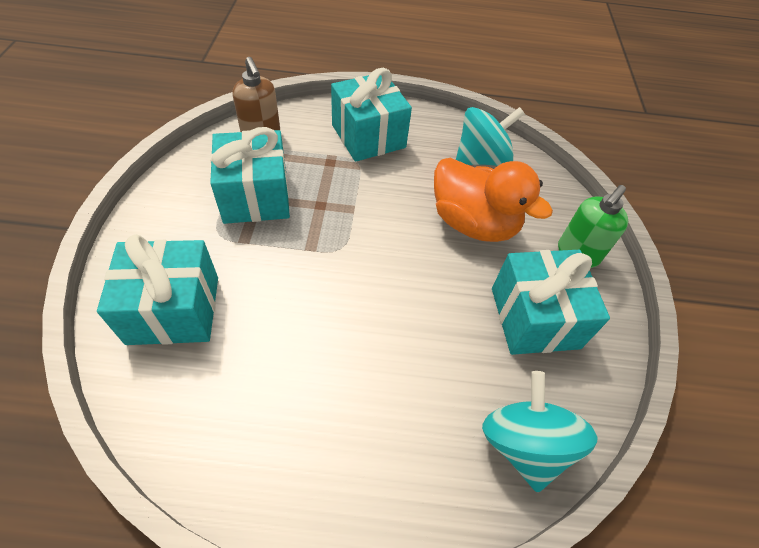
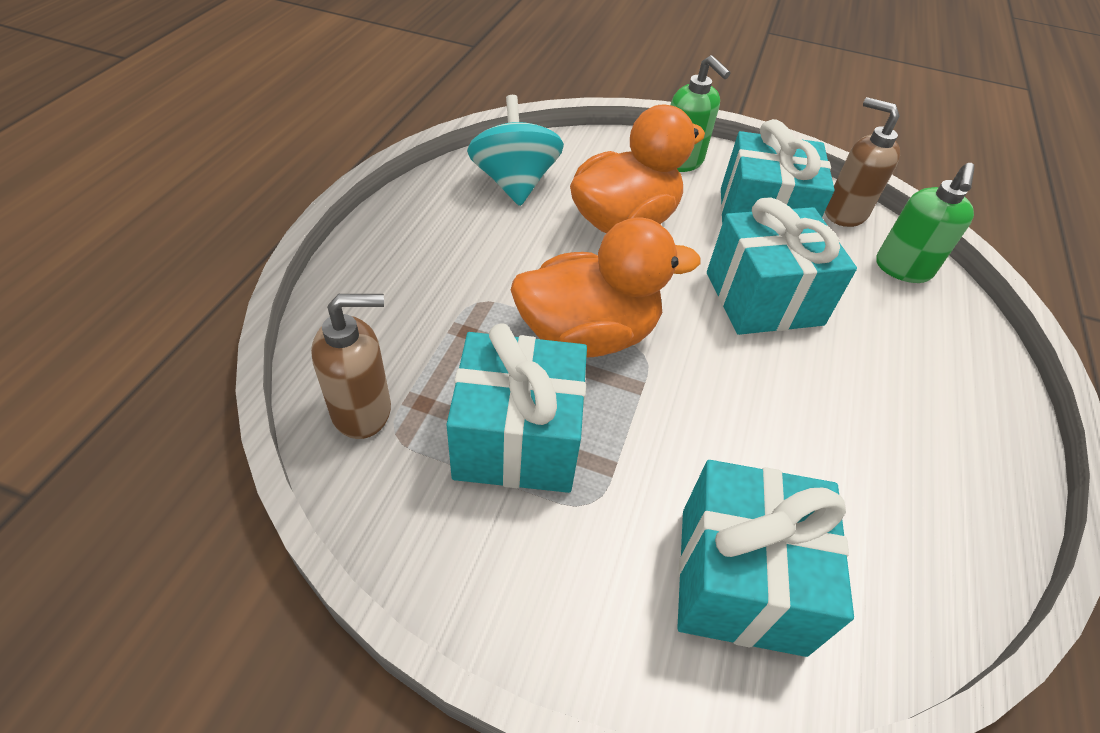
camera: 75 degrees left, 5 degrees down
(347, 217) = (588, 334): none -> orange duck
(368, 136) = (425, 276): turquoise gift -> turquoise gift (763, 298)
(524, 443) = (902, 269): turquoise spinning top -> green soap dispenser
(585, 391) = (844, 213): none -> brown soap dispenser

